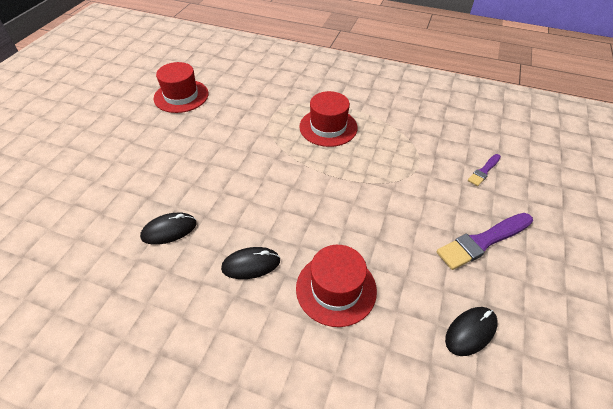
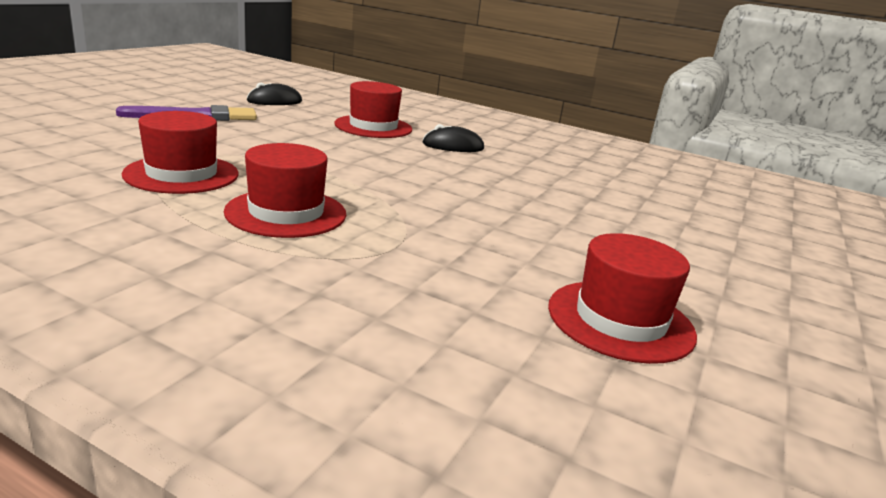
camera: 175 degrees left, 25 degrees down
(169, 230) = (549, 174): black mouse -> none
(401, 146) = (182, 174): none -> red hat
(484, 171) = (96, 139): purple brush -> none

